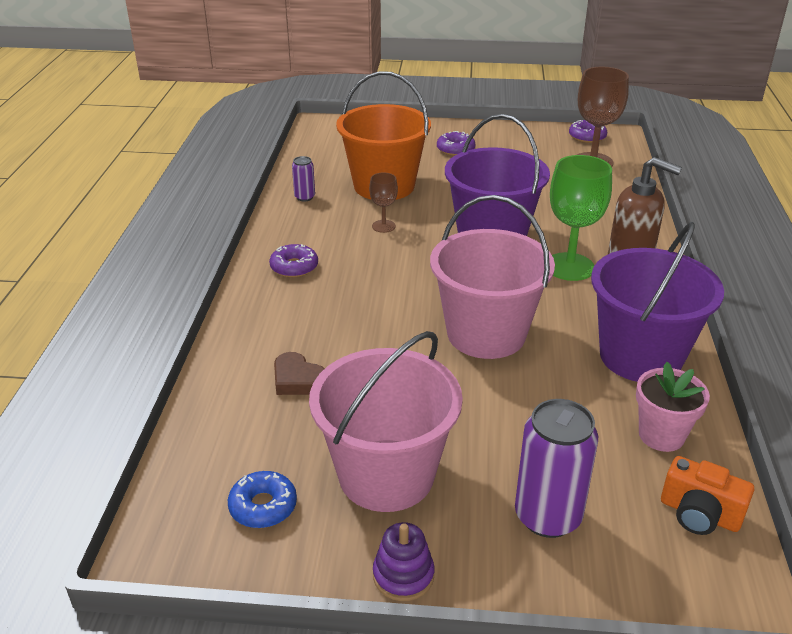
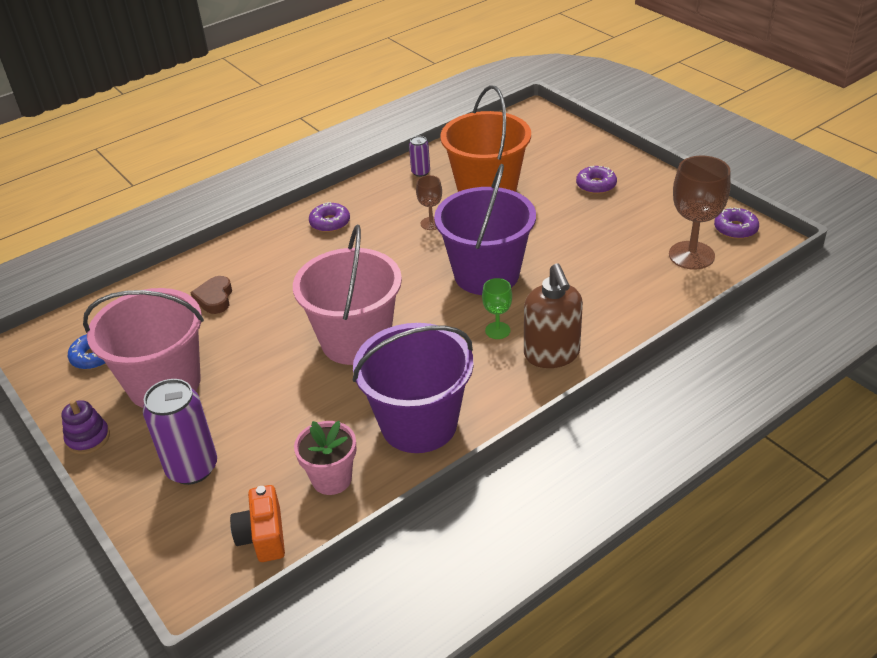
camera: 50 degrees right, 5 degrees up
(569, 267) = (497, 330): green goblet -> green goblet, size x0.52

